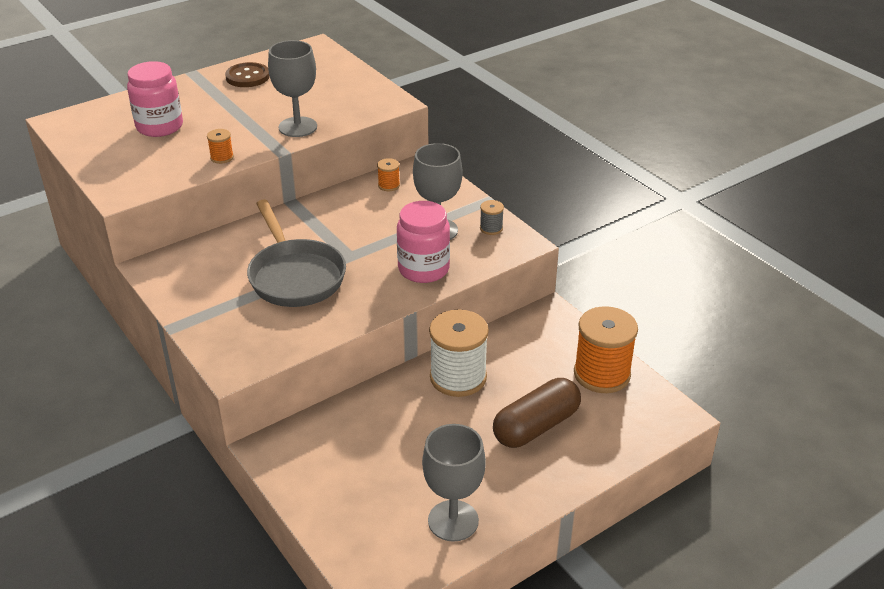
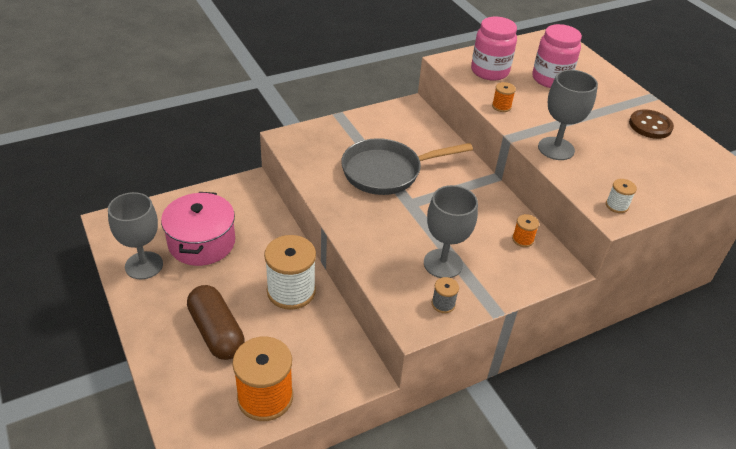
camera: 95 degrees right, 5 degrees up
(380, 100) = (617, 205): none -> white spool
(397, 472) = (202, 242): none -> pink pot
(423, 269) = (383, 246): pink jar -> pink jar (489, 71)

